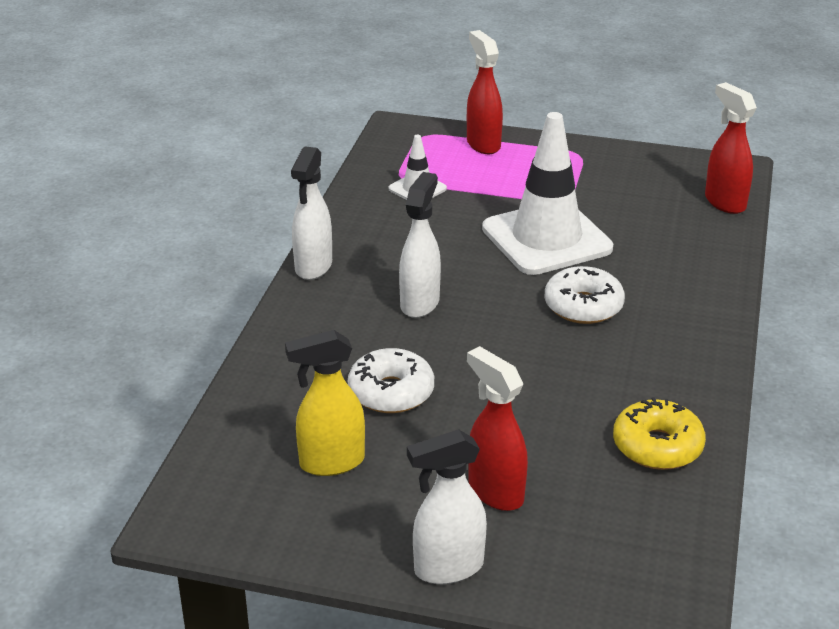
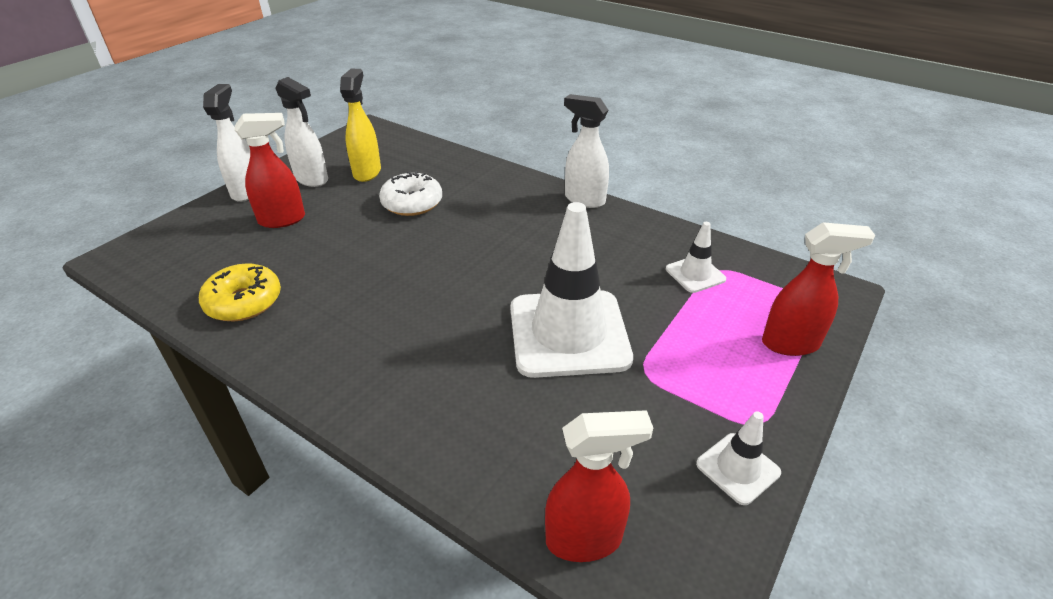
camera: 110 degrees right, 5 degrees up
(420, 303) = (506, 236): white spray bottle -> white spray bottle (312, 179)
(583, 306) = (443, 321): white donut -> none
(623, 158) = (737, 468): none -> white traffic cone

